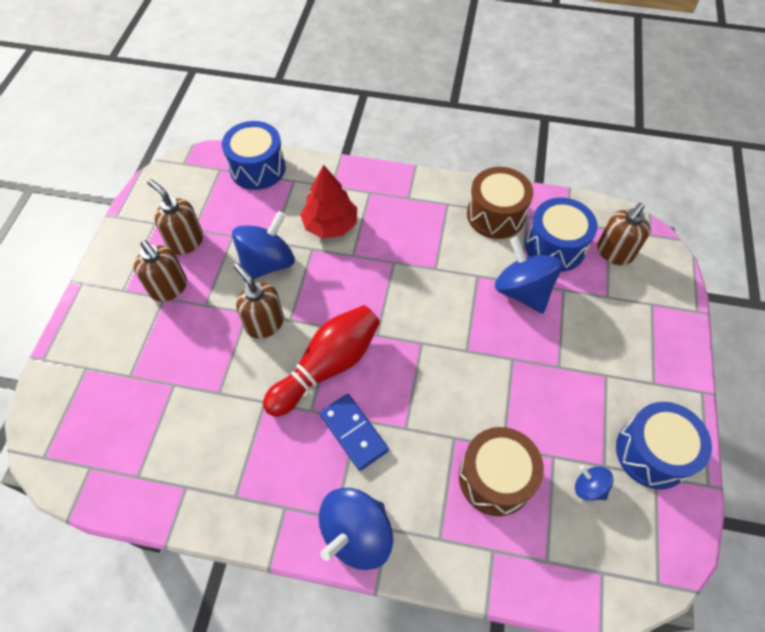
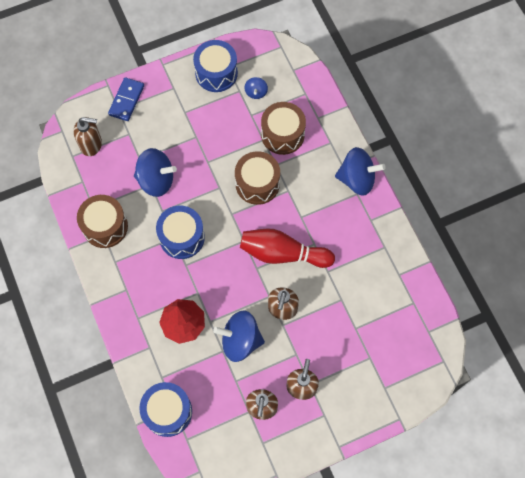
camera: 125 degrees left, 10 degrees up
(354, 432) = (309, 214): blue domino -> blue domino (126, 100)
(441, 397) = (257, 184): none -> brown drum
(522, 290) = (156, 180): blue spinning top -> blue spinning top turned 105 degrees counterclockwise
(555, 246) = (108, 179): blue drum -> blue drum (182, 237)

